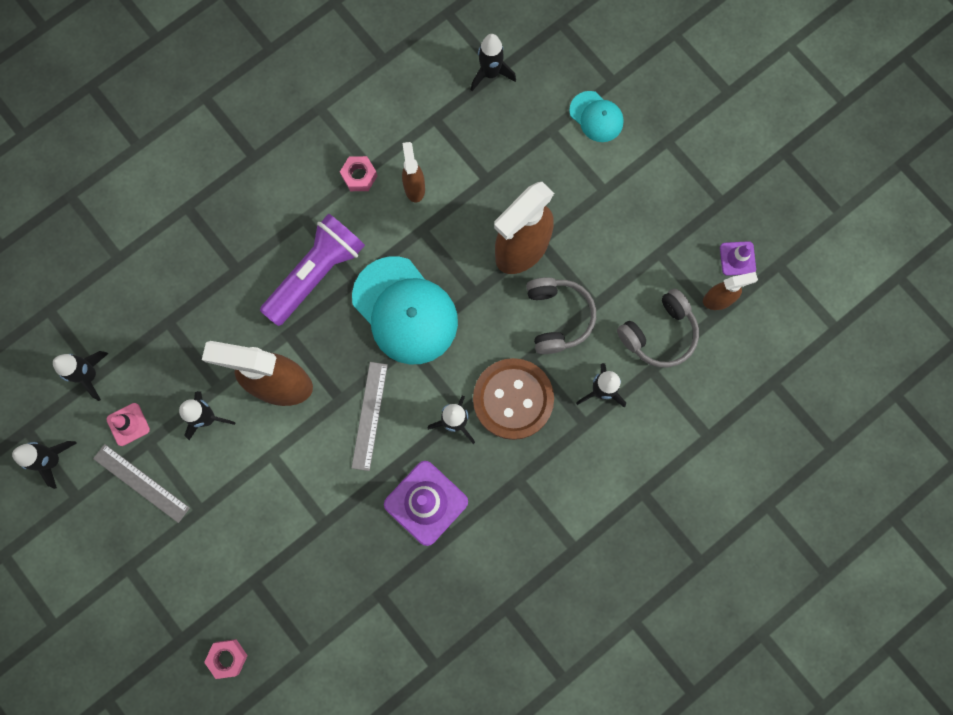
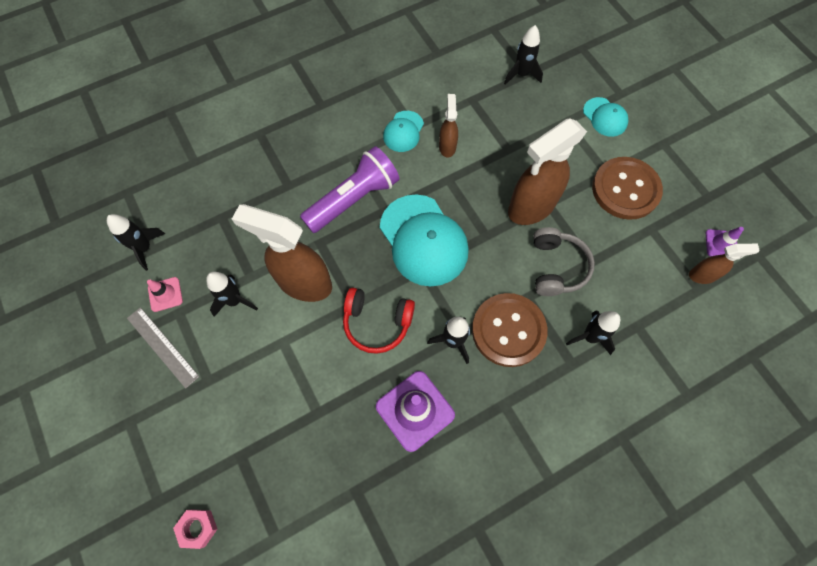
camera: 10 degrees right, 10 degrees down
(53, 460) = (92, 313): black rocket -> none
(359, 176) = (403, 131): pink nut -> turquoise cap
(369, 415) = (377, 323): grey ruler -> red headphones
(627, 208) = (625, 189): none -> brown button
(659, 334) = (647, 296): grey headphones -> none

